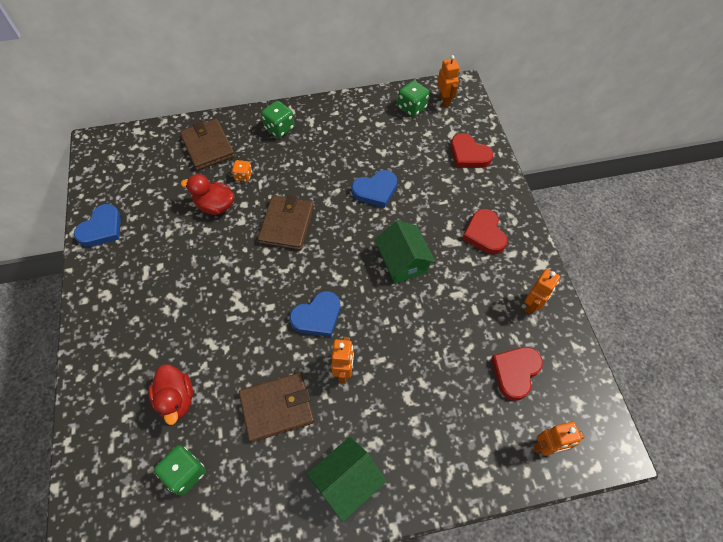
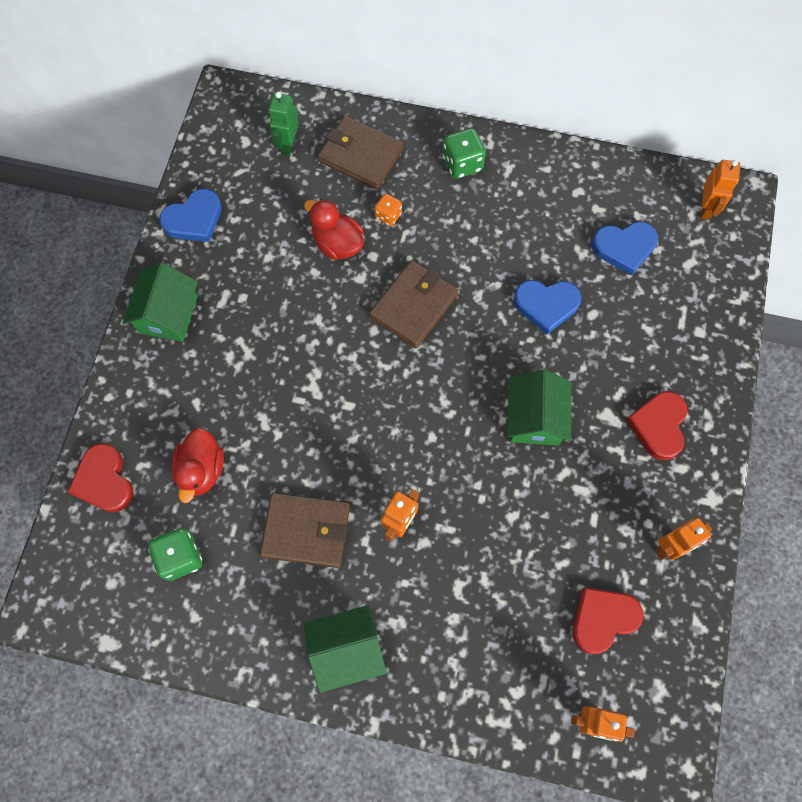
camera: 25 degrees right, 10 degrees up
(106, 299) = (168, 314): none -> green house
(153, 158) = (288, 144): none -> green robot
(208, 146) = (361, 155): brown wallet -> brown wallet turned 60 degrees counterclockwise
(317, 316) = (398, 443): blue heart -> blue heart (624, 248)
(412, 108) = (654, 202): green dice -> none
(468, 154) = (697, 304): red heart -> red heart (104, 481)

